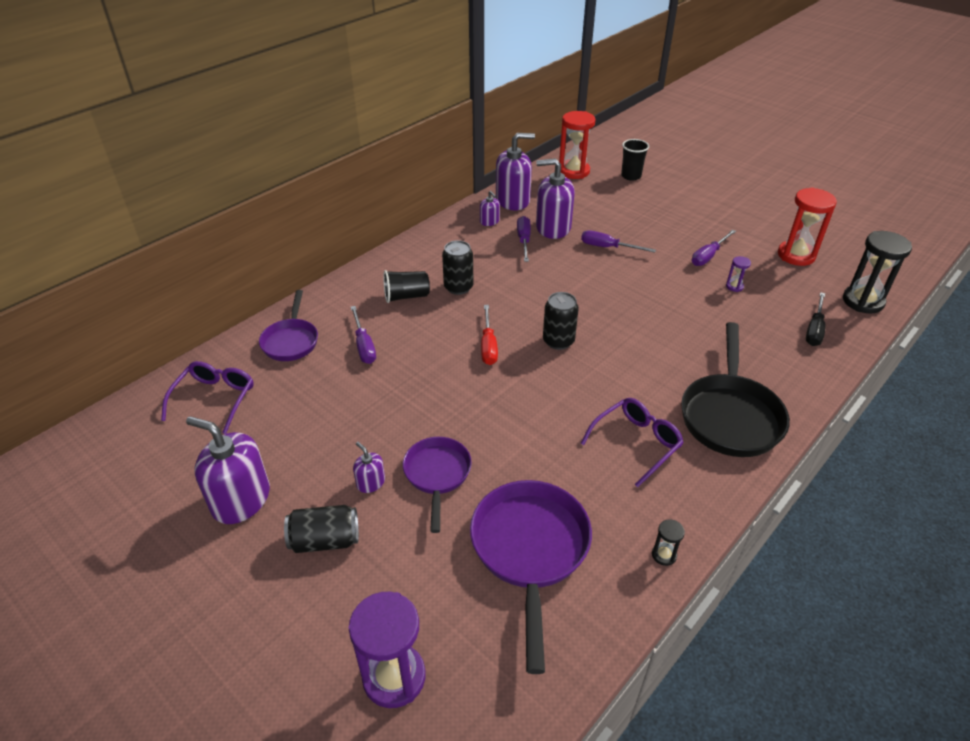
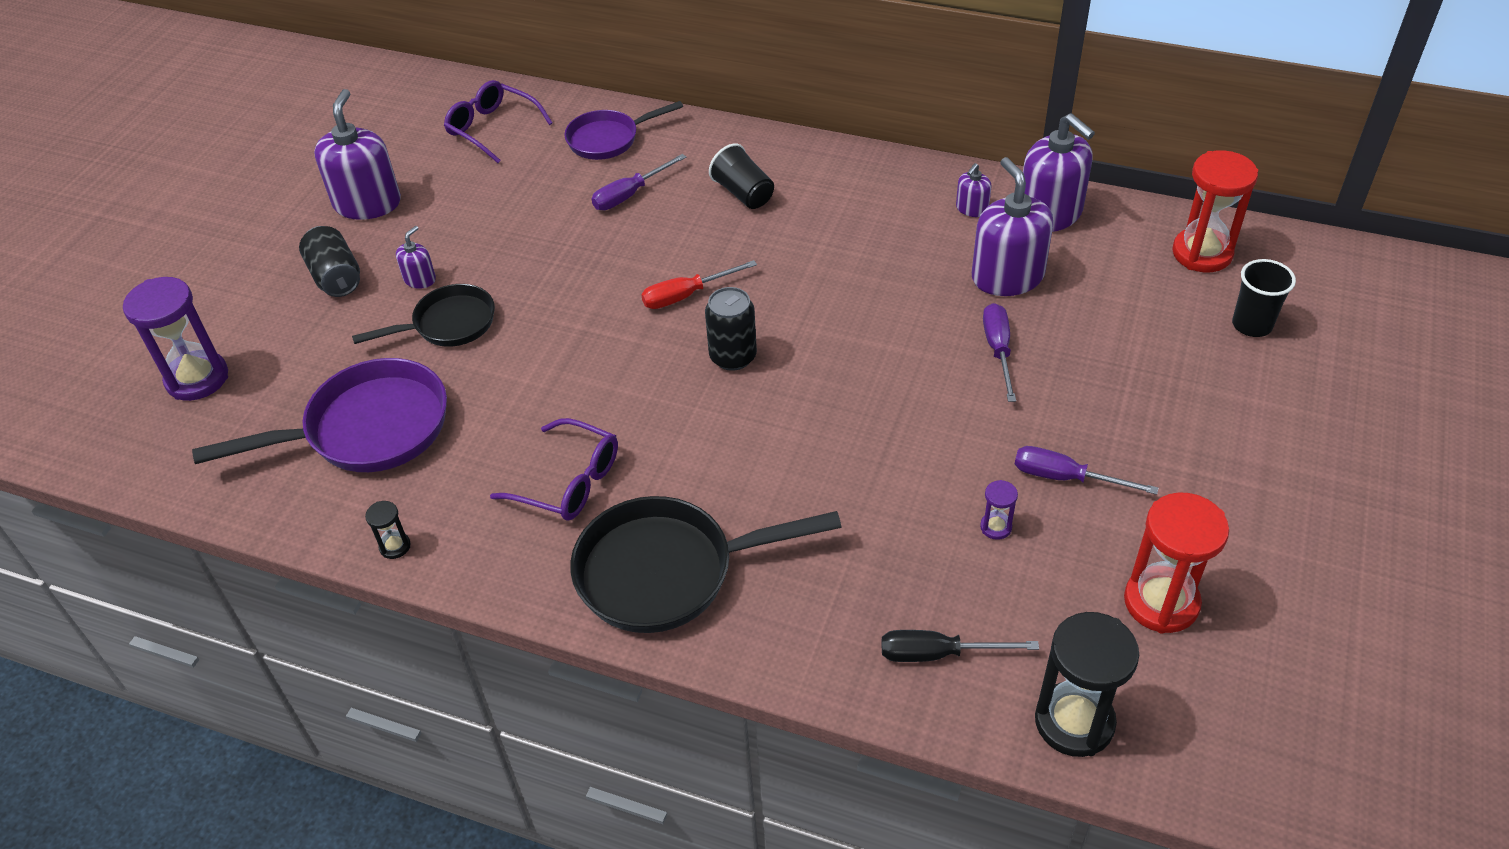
camera: 70 degrees right, 5 degrees up
(215, 399) = (492, 128): purple glasses -> purple glasses turned 135 degrees counterclockwise
(437, 475) = (448, 324): purple pan -> black pan
(458, 287) = (792, 230): black can -> none
(524, 240) = (949, 257): purple screwdriver -> none

